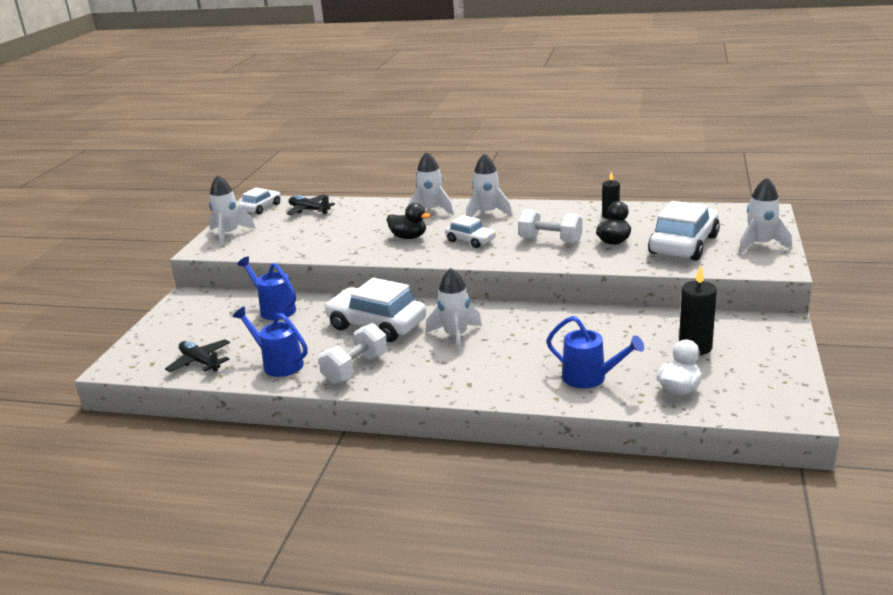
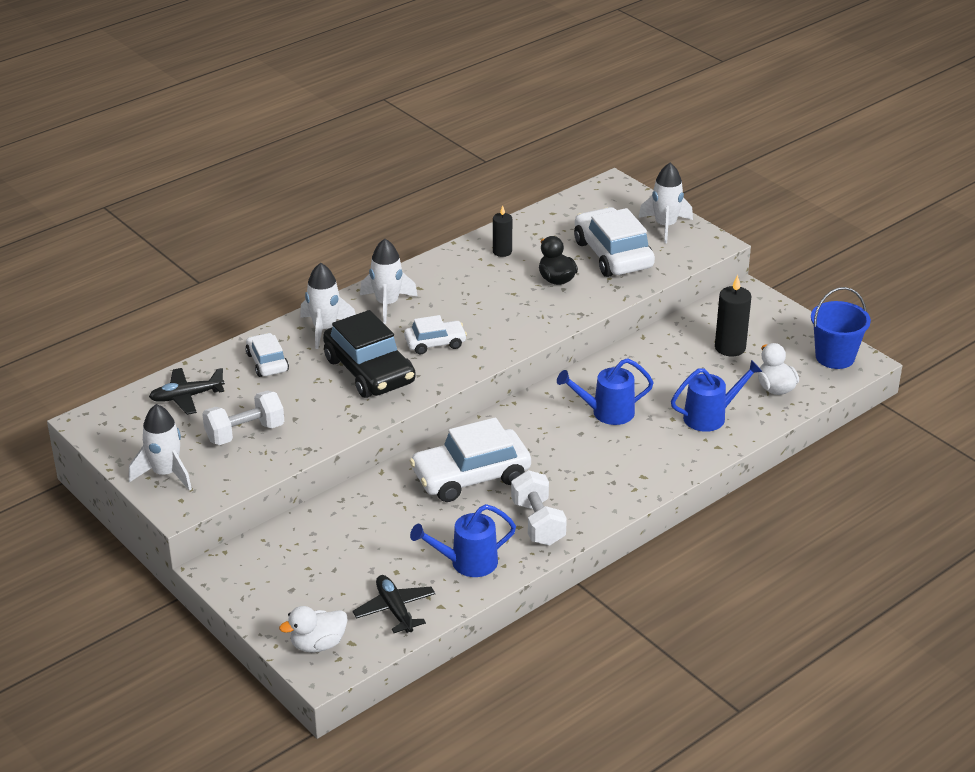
camera: 55 degrees left, 10 degrees up
(140, 354) = (318, 644): none -> white duck
(200, 362) = (395, 610): black plane -> black plane turned 75 degrees clockwise
(261, 208) = (118, 424): white car -> white car (267, 362)
(274, 309) = (344, 523): blue watering can -> blue watering can (606, 413)
(409, 237) = (369, 371): black duck -> black car
(456, 336) = (555, 445): white rocket -> none
(550, 241) = (504, 306): white dumbbell -> white dumbbell (245, 433)
(778, 397) = (835, 357): none -> blue bucket

